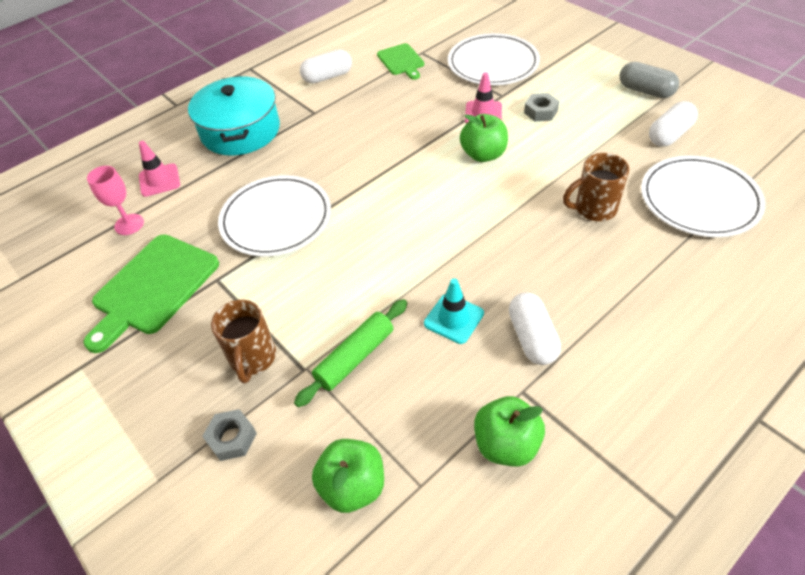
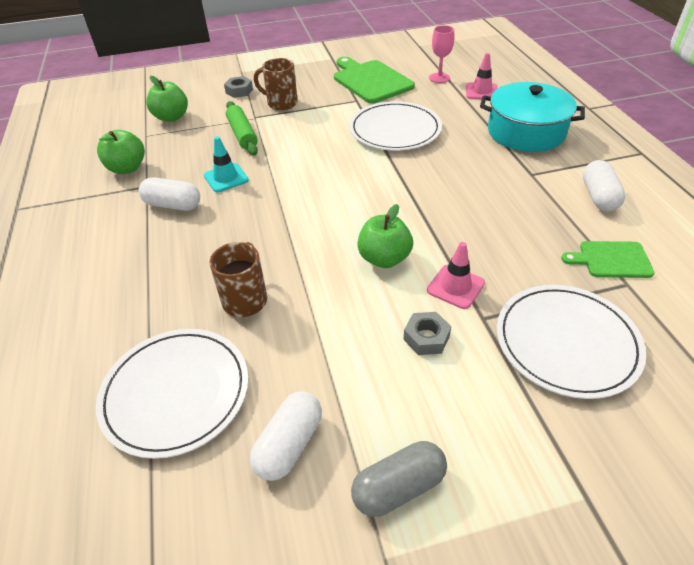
camera: 115 degrees right, 5 degrees down
(669, 135) = (289, 444): white capsule -> white capsule turned 45 degrees clockwise

